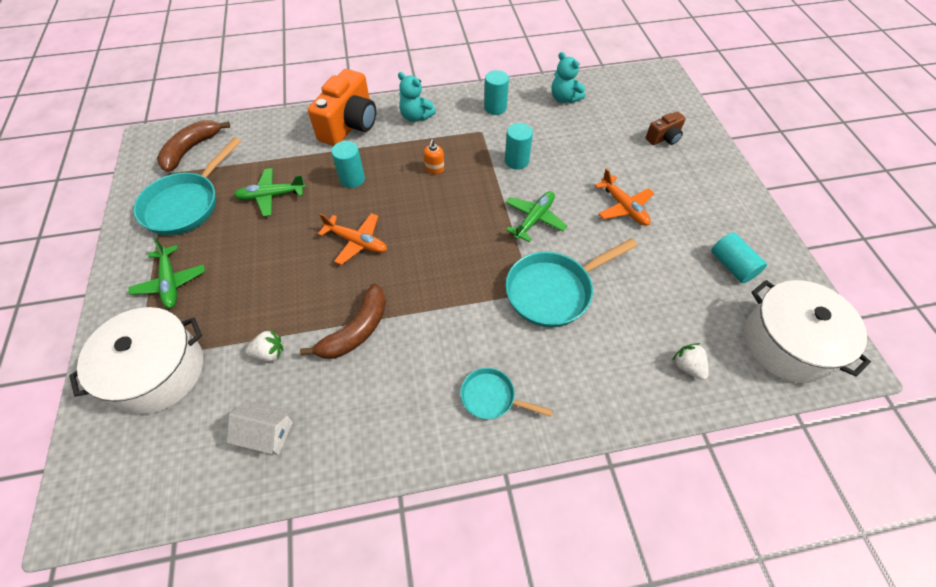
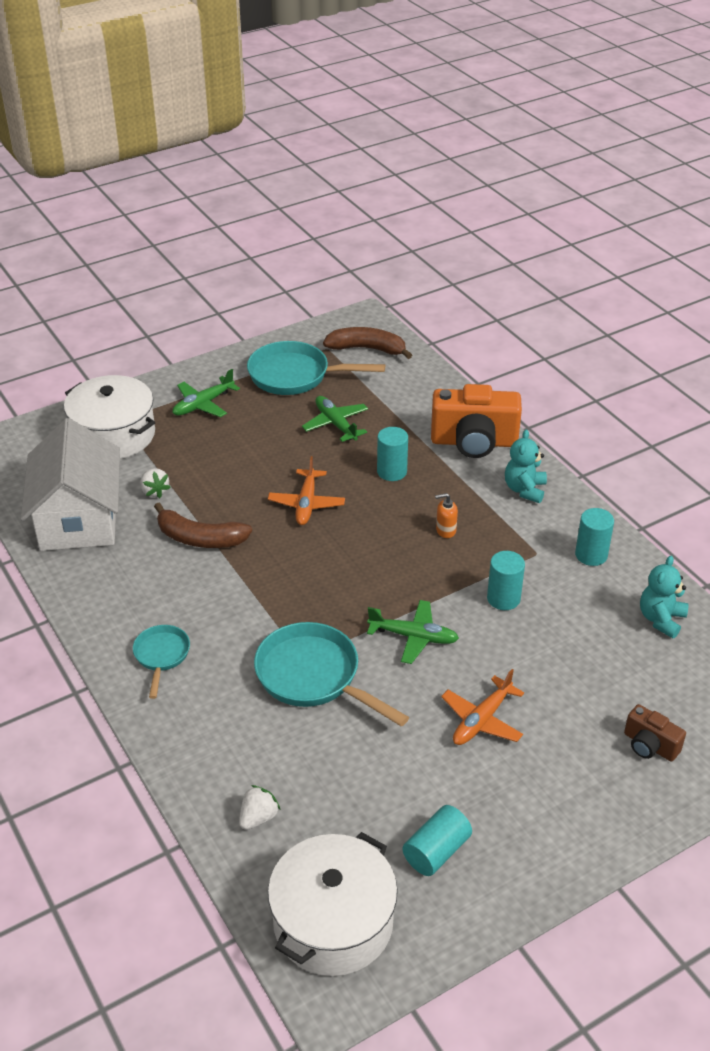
camera: 70 degrees right, 15 degrees down
(267, 433) = (79, 518): white house -> white house, size x2.30

